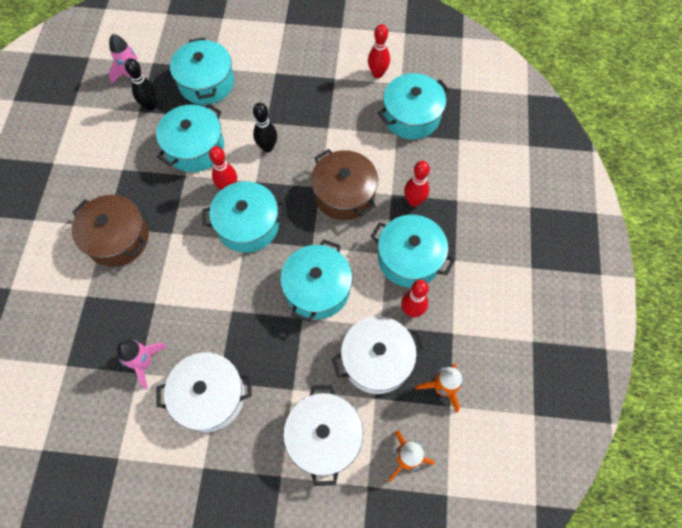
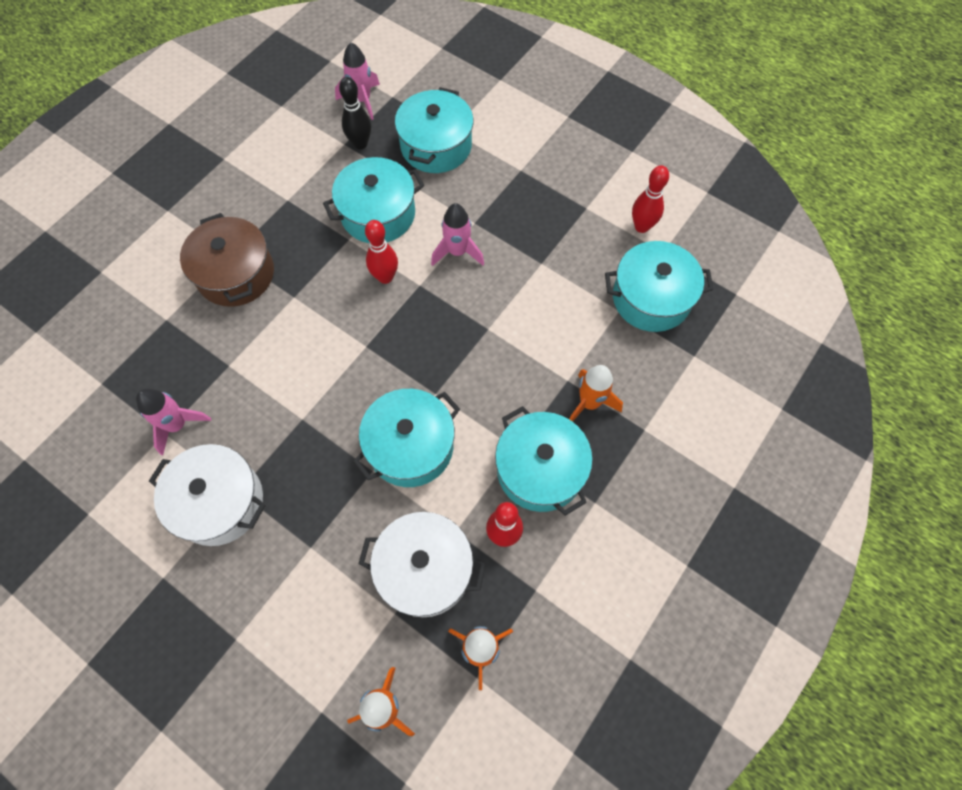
camera: 30 degrees right, 0 degrees up
(248, 225) = (380, 331): turquoise pot -> none
(267, 147) = (457, 252): black bowling pin -> pink rocket
(324, 437) = (309, 624): white pot -> none
(344, 194) = (511, 351): brown pot -> none
(414, 201) = (589, 403): red bowling pin -> orange rocket

